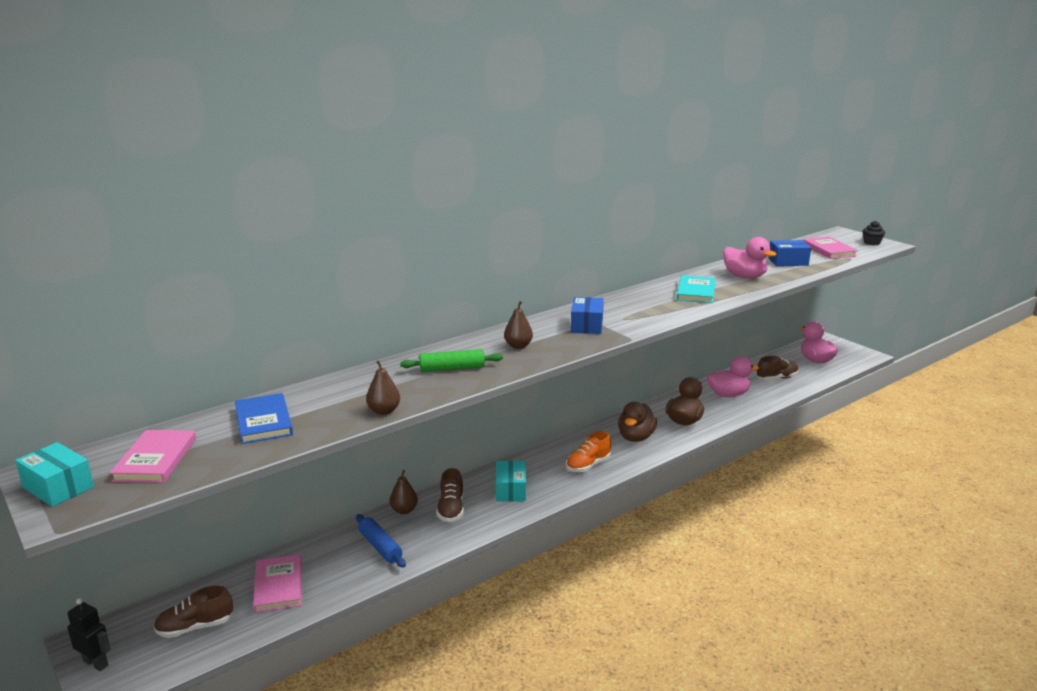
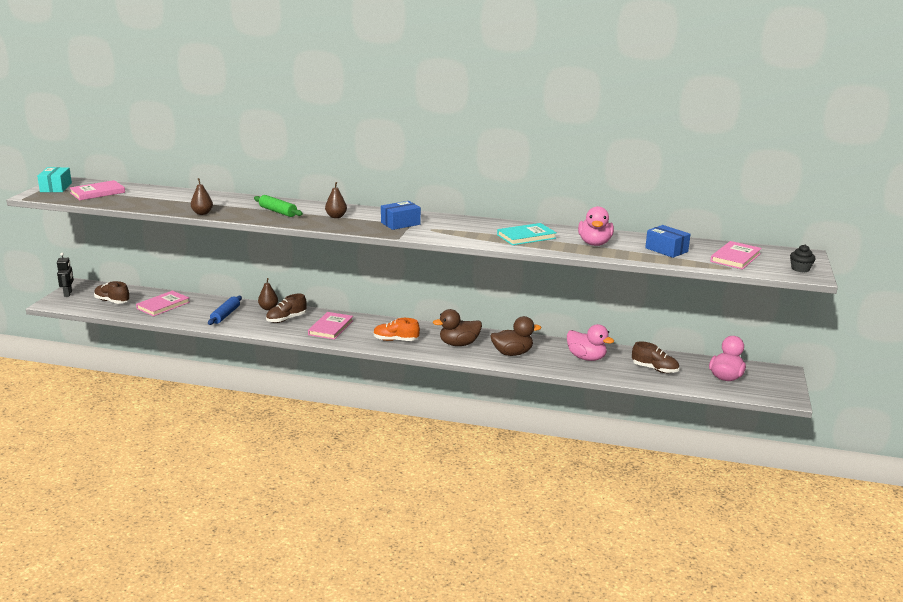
camera: 50 degrees right, 0 degrees up
(263, 421) = (158, 197): blue book -> none
(510, 490) = (330, 328): turquoise box -> pink book

